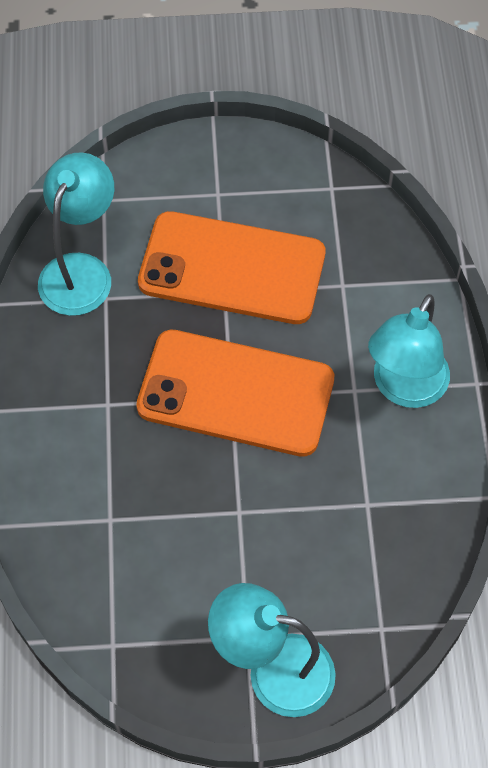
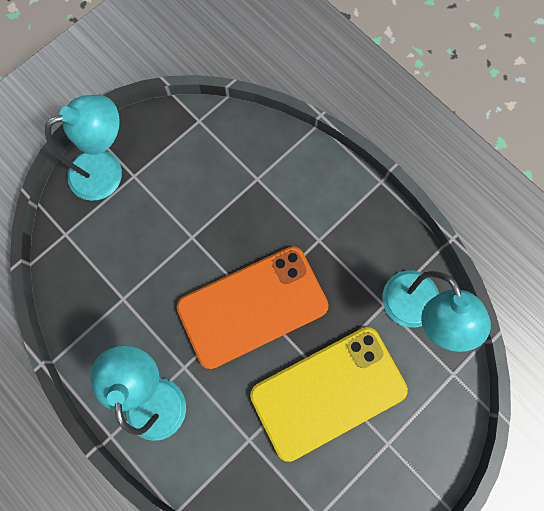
camera: 140 degrees right, 15 degrees up
(232, 268) = (328, 392): orange phone -> yellow phone

